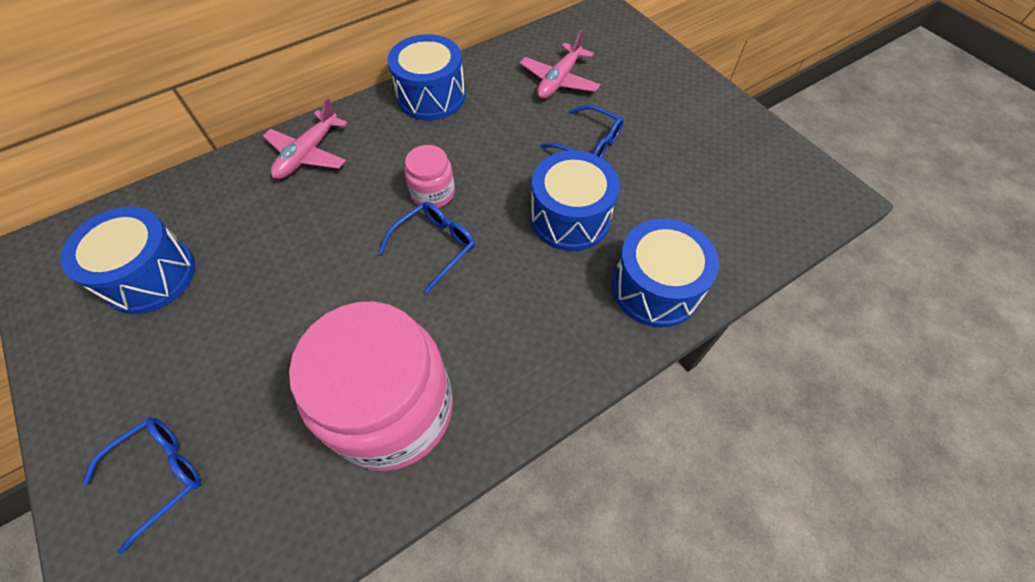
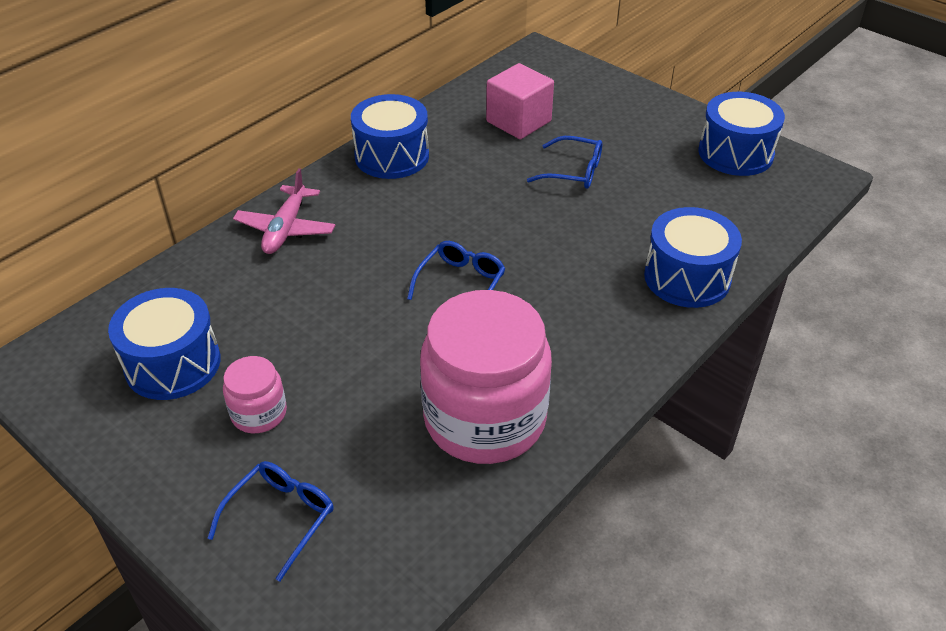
camera: 15 degrees left, 15 degrees down
(433, 193) = (436, 240): pink jar -> pink jar (259, 413)
(559, 80) = (518, 121): pink plane -> pink cube
(570, 218) = (583, 236): blue drum -> blue drum (735, 153)

